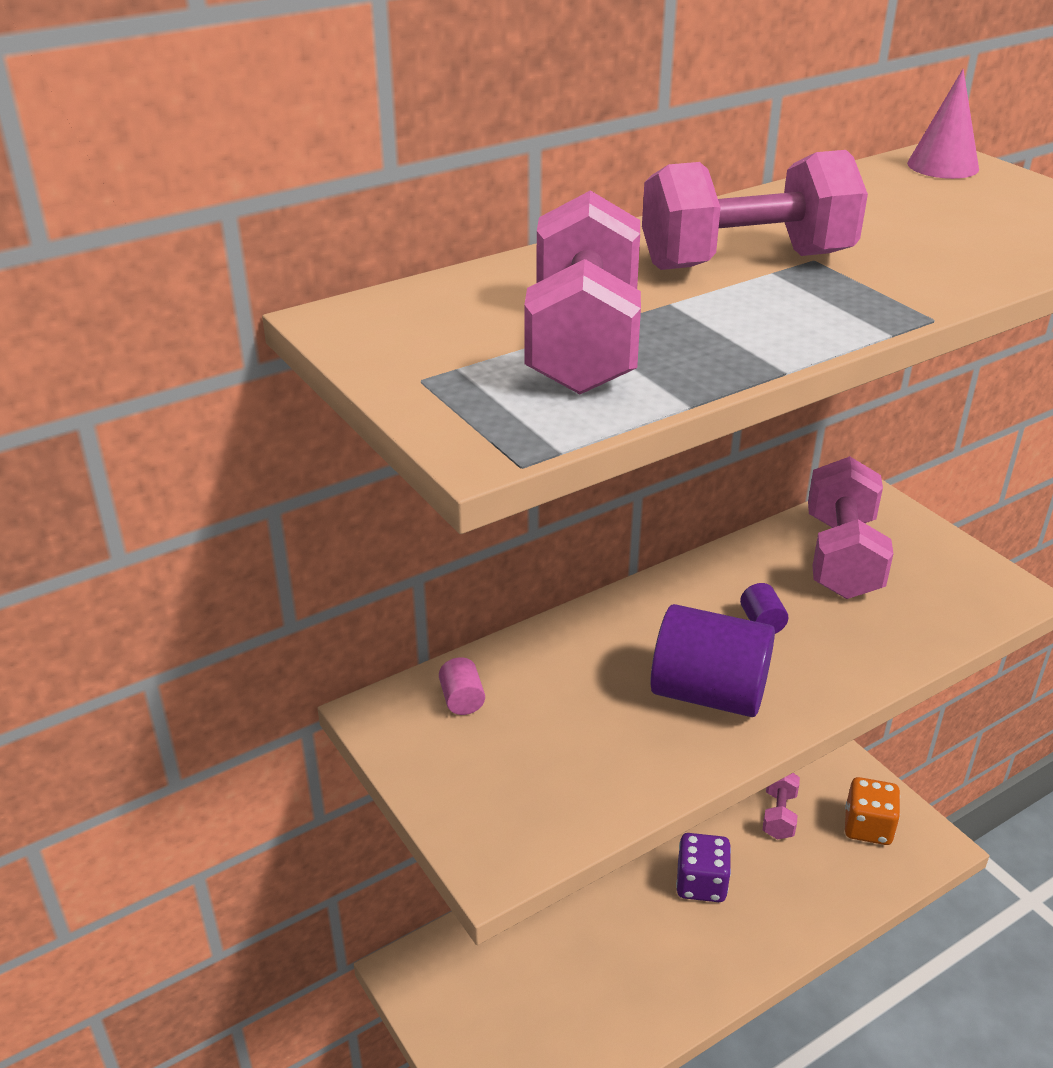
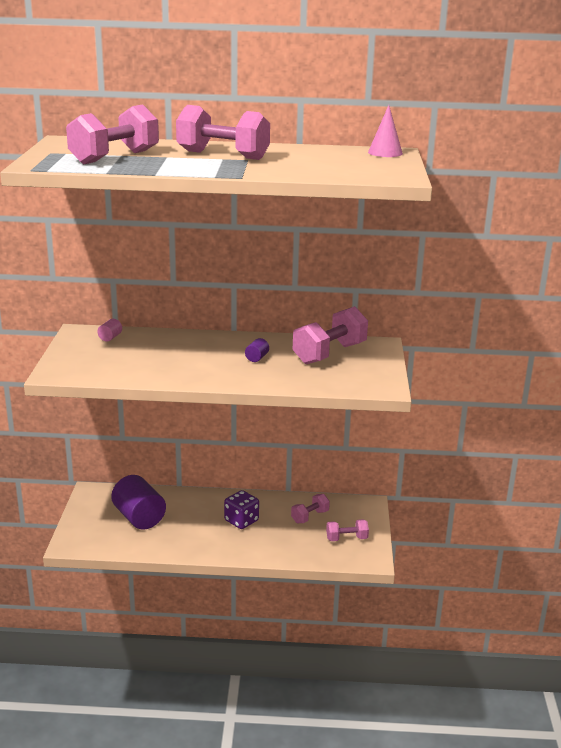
camera: 35 degrees right, 10 degrees down
(708, 693) = (198, 366): purple cylinder -> purple cylinder (139, 518)
(868, 827) = (346, 538): orange dice -> pink dumbbell

